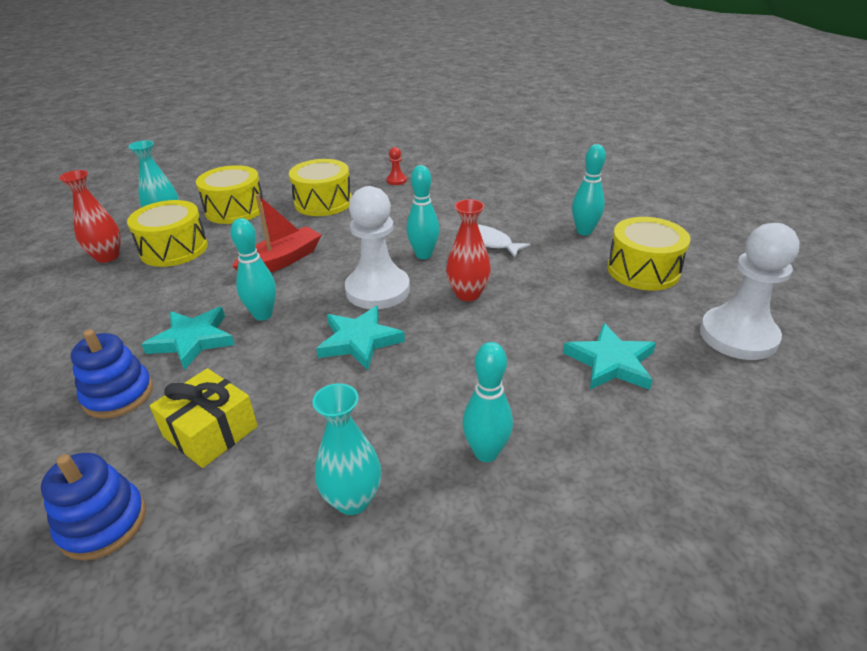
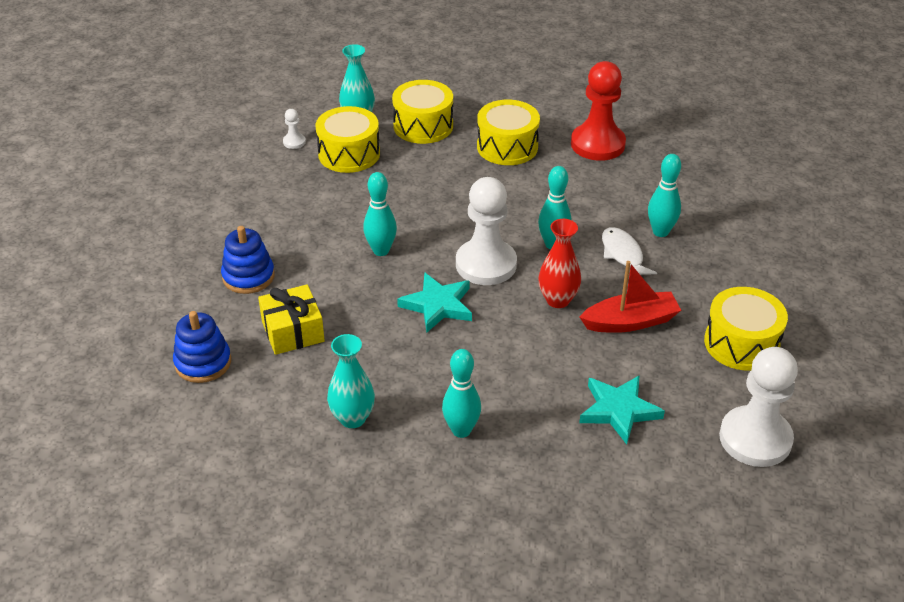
camera: 30 degrees right, 5 degrees up
(107, 257) = (294, 142): red vase -> white pawn
(192, 340) = (318, 252): turquoise star -> none
(281, 261) = (427, 202): red boat -> red boat (630, 322)
(396, 180) = (597, 144): red pawn -> red pawn, size x2.40
(584, 231) = (729, 279): turquoise bowling pin -> turquoise bowling pin (660, 232)

